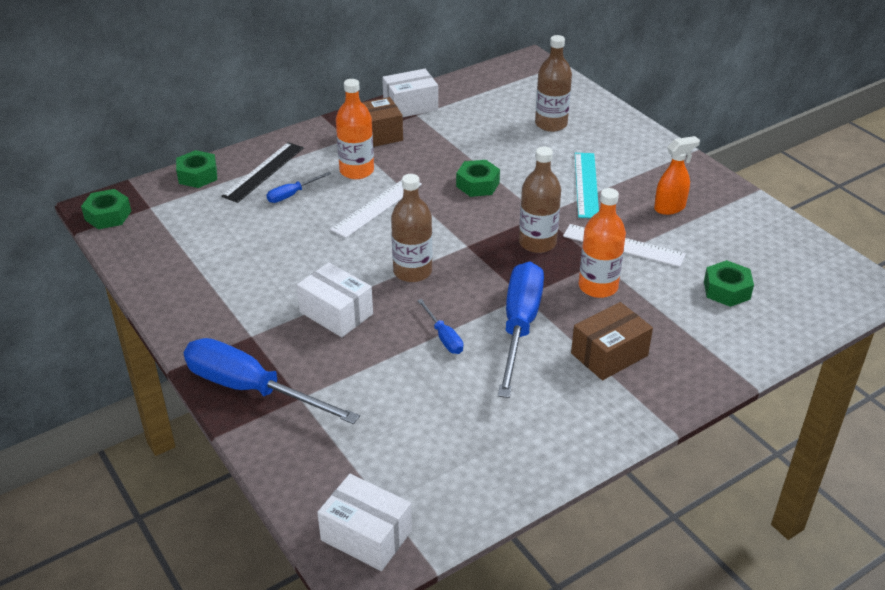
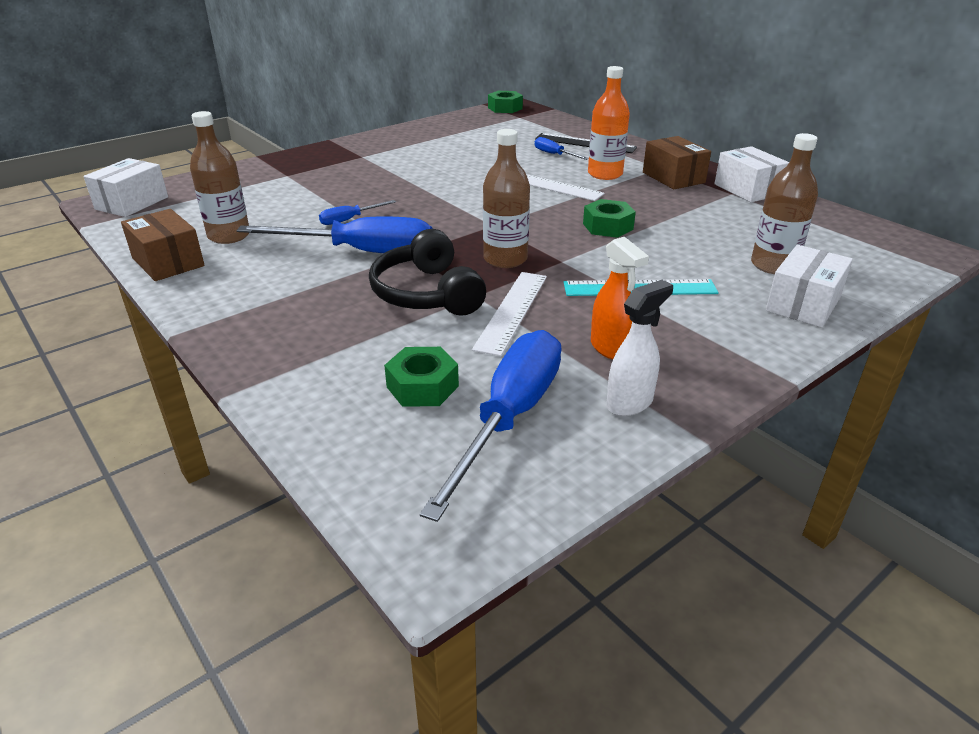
camera: 85 degrees right, 5 degrees down
(198, 175) = (568, 125): green nut -> none
(251, 389) = (301, 161): blue screwdriver -> blue screwdriver (509, 418)
(336, 313) = (387, 179): white box -> white box (803, 304)
(412, 271) = (447, 203): brown bottle -> brown bottle (229, 236)
(598, 287) = (427, 293): orange bottle -> black headphones
(609, 354) = (308, 298): brown box -> brown box (168, 262)
(729, 209) = (630, 403): none -> white spray bottle

